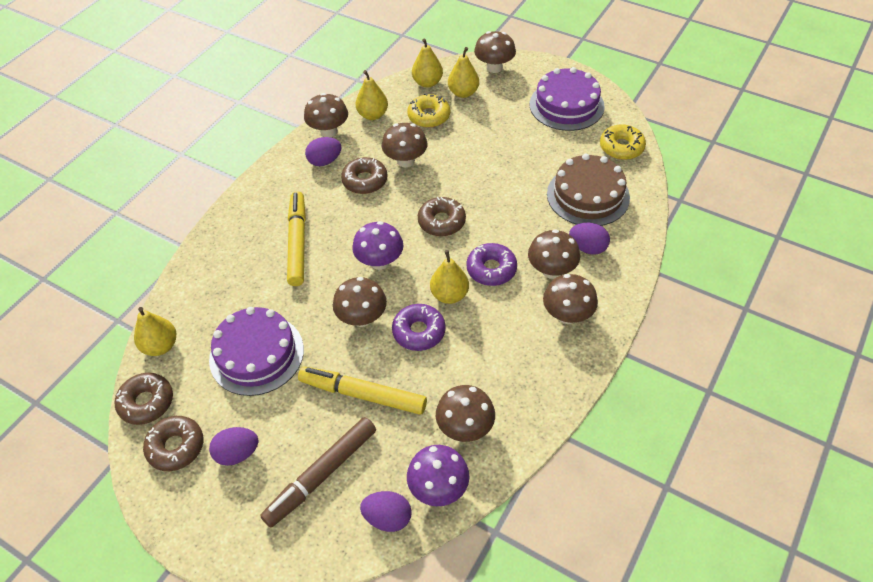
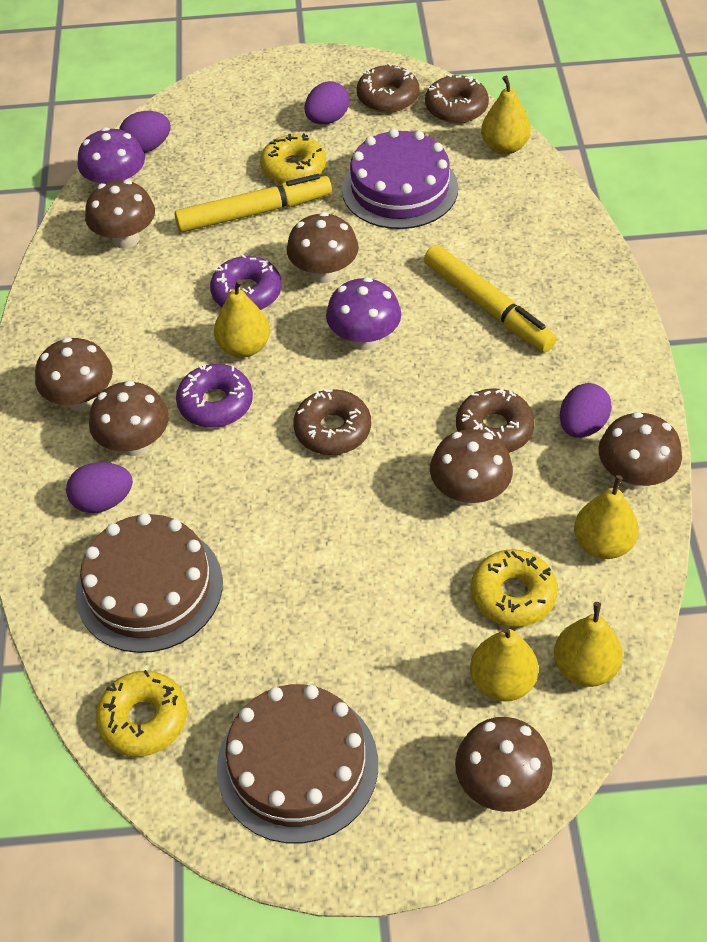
camera: 145 degrees right, 0 degrees up
(303, 419) = (293, 168): none -> yellow donut
(321, 475) = (234, 143): brown marker -> none
(566, 105) = (297, 765): purple cake -> brown cake

